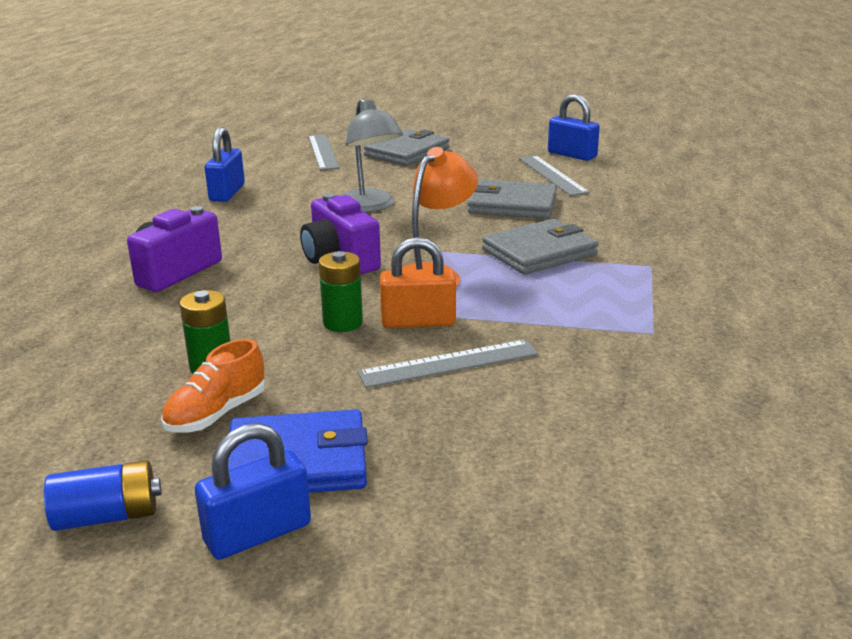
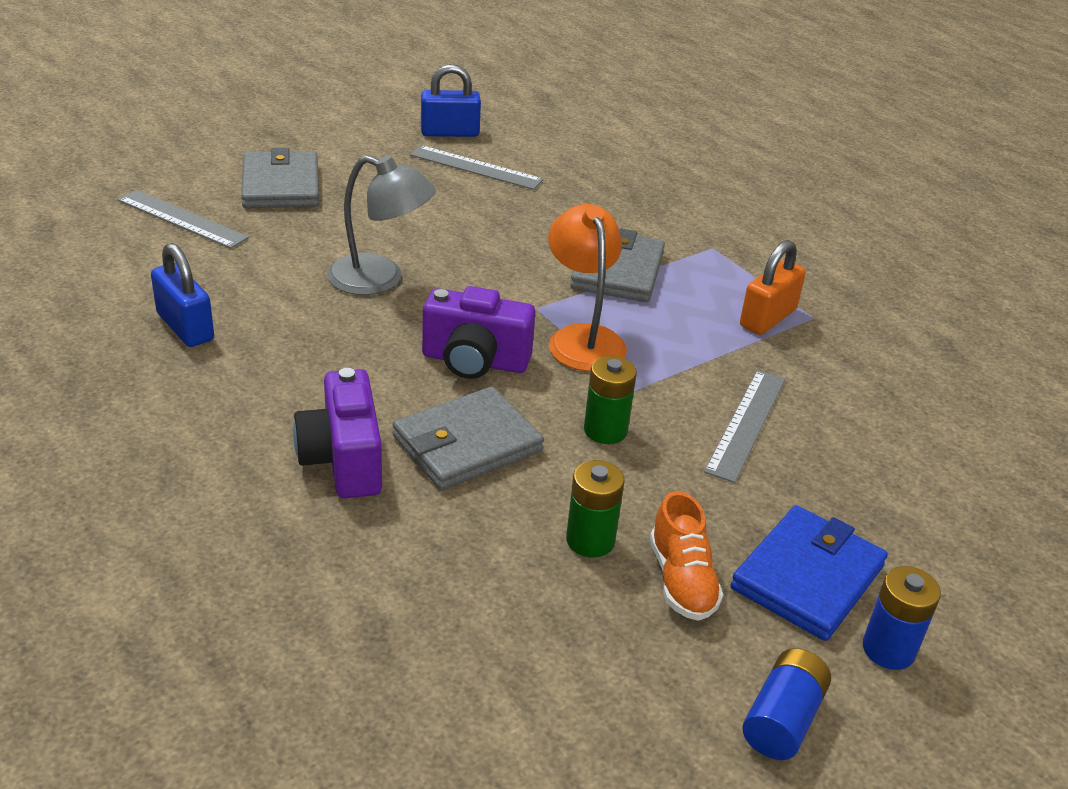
camera: 50 degrees left, 10 degrees up
(258, 533) = (888, 649): blue padlock -> blue battery
(418, 321) = (657, 395): orange padlock -> orange padlock (767, 318)
(512, 205) = (504, 221): grey wallet -> grey wallet (467, 444)

